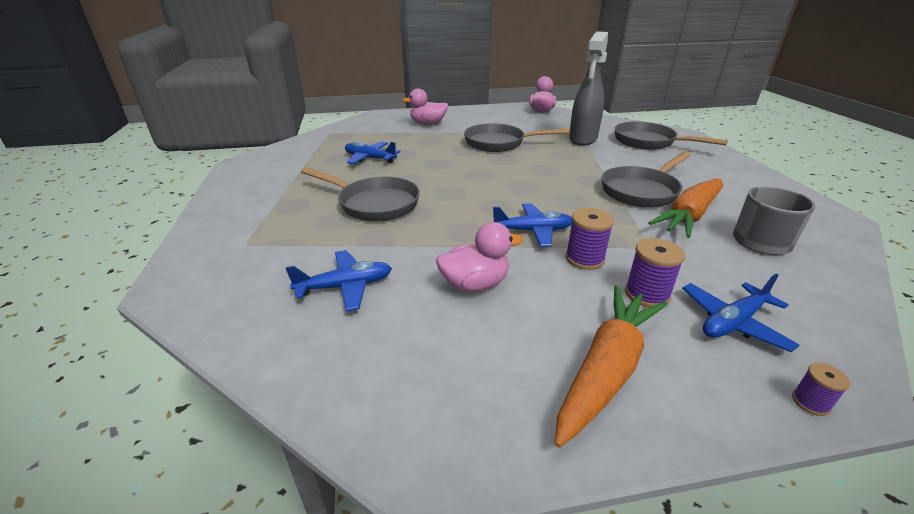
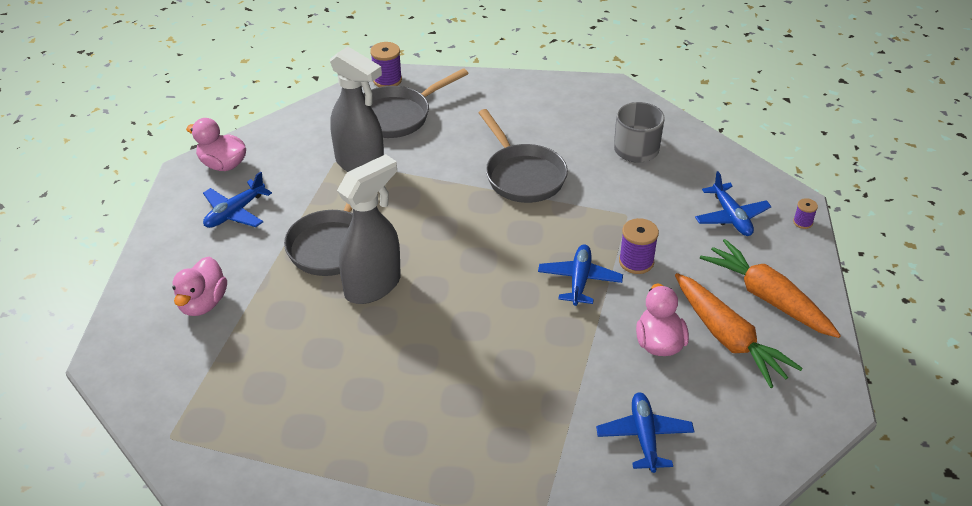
camera: 75 degrees left, 10 degrees up
(370, 158) = (324, 391): blue plane -> blue plane (235, 212)
(374, 204) = (476, 400): grey pan -> none
(469, 158) = (373, 286): none -> grey spray bottle
(647, 294) = (692, 245): purple spool -> purple spool (387, 80)
(689, 216) = (582, 167): orange carrot -> orange carrot (728, 338)

